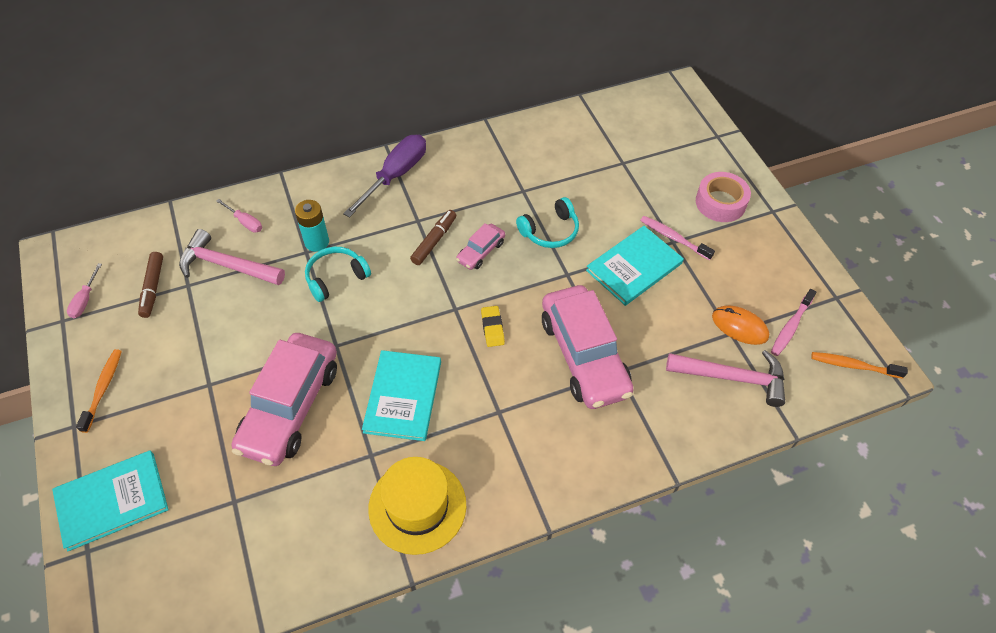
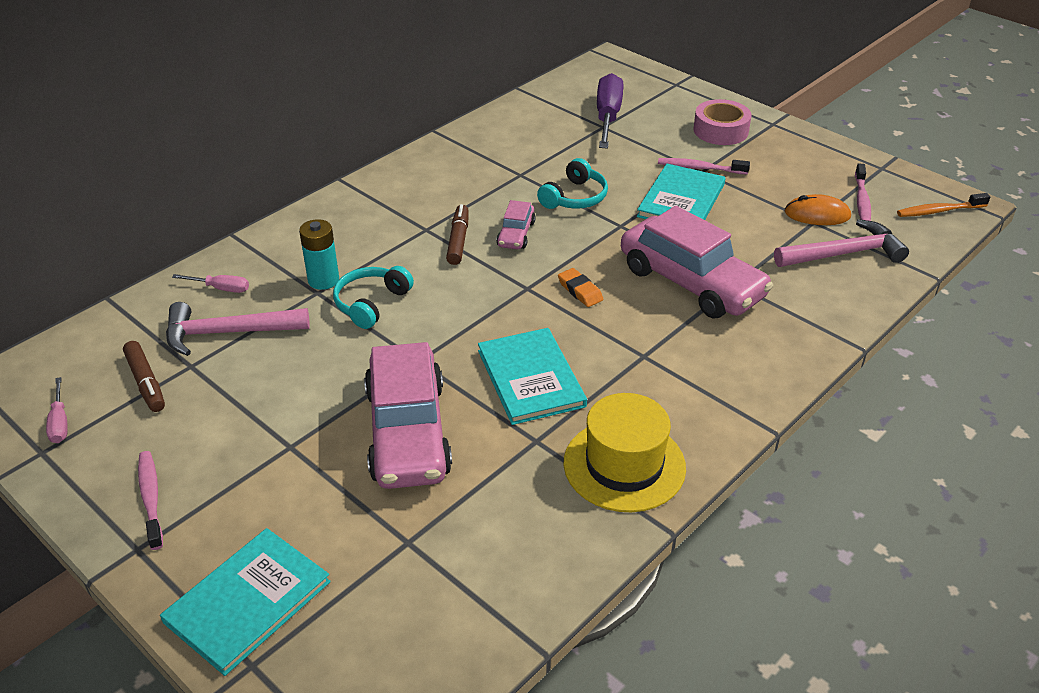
camera: 25 degrees left, 15 degrees down
(103, 388) = (151, 498): orange toothbrush -> pink toothbrush
(395, 175) = (370, 200): purple screwdriver -> purple screwdriver (607, 117)
(492, 328) = (580, 291): yellow eraser -> orange eraser

